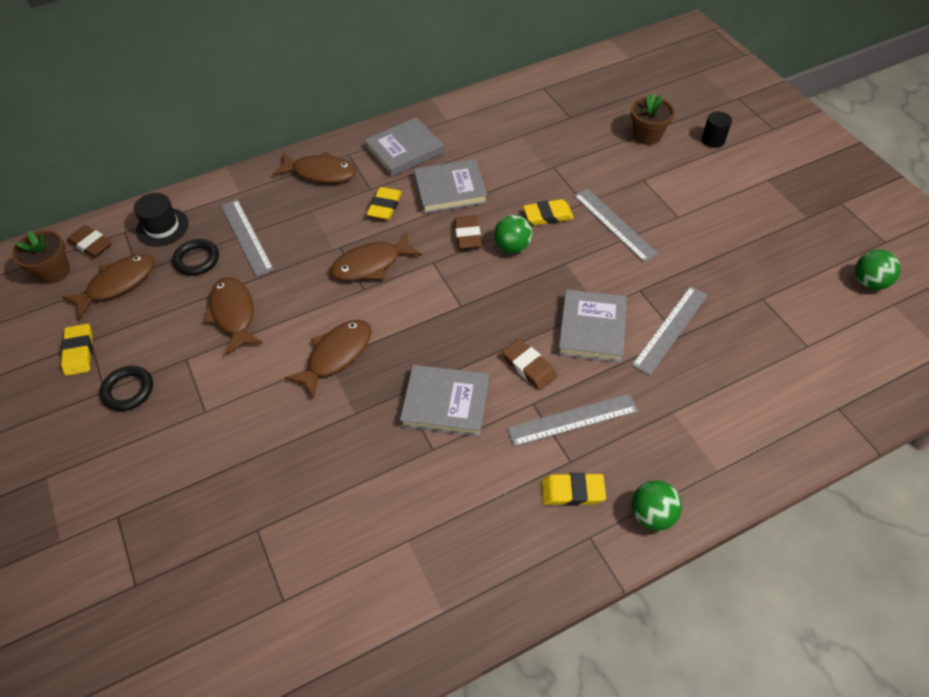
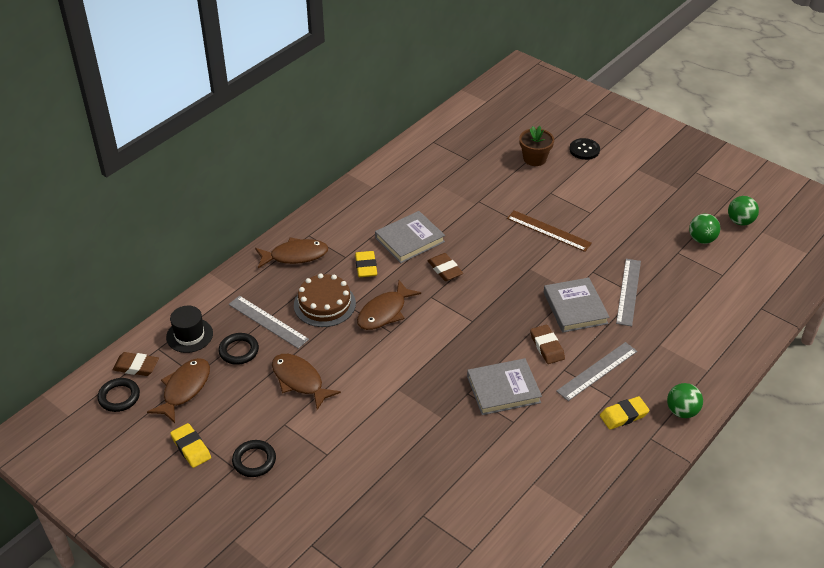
camera: 25 degrees left, 10 degrees down
(53, 271) = (119, 397): brown flower pot -> black ring
(315, 235) = (324, 304): none -> brown cake
(336, 355) = (401, 384): brown fish -> none
(404, 150) = (353, 220): grey book -> none
(512, 247) = (484, 268): green ball -> green ball (702, 239)
(529, 367) = (547, 347): brown eraser -> brown eraser turned 45 degrees clockwise
(548, 215) = (496, 238): yellow eraser -> none
(614, 224) = (548, 231): grey ruler -> brown ruler
(713, 140) = (584, 150): black cylinder -> black button

